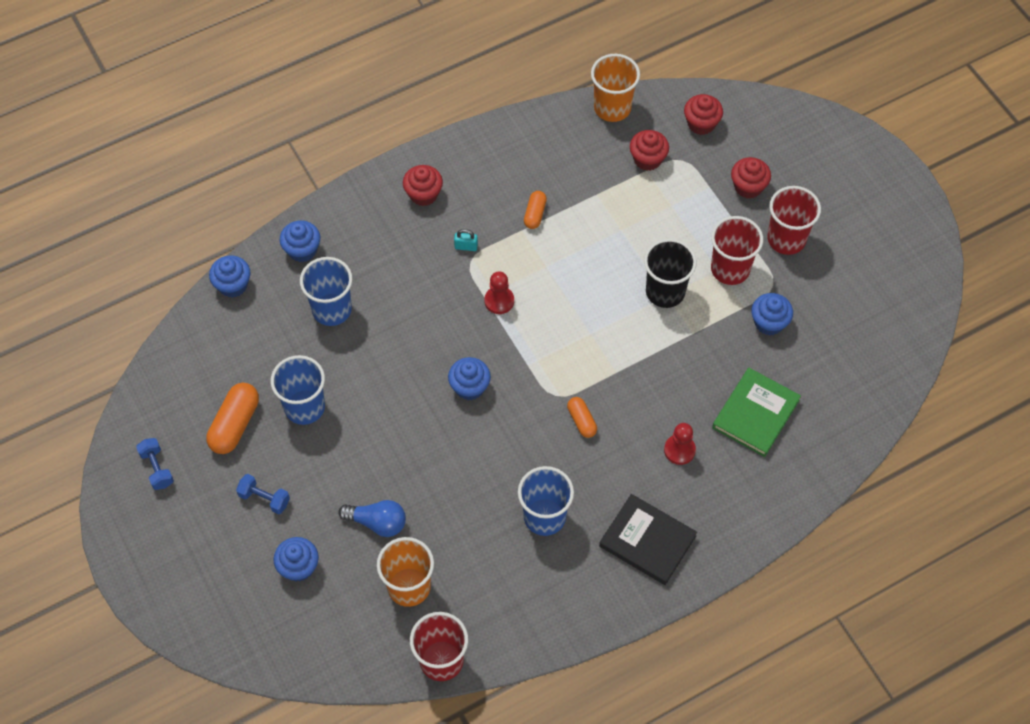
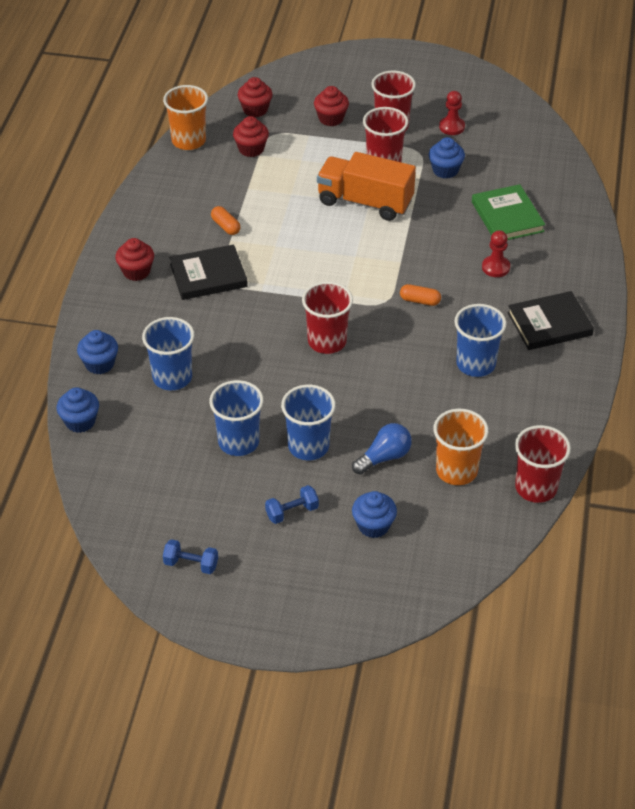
camera: 50 degrees left, 15 degrees down
(235, 424) = (206, 492): orange capsule -> none
(342, 459) = (308, 446): none -> blue cup
(466, 246) = (208, 275): turquoise padlock -> black book
(469, 387) = (327, 341): blue cupcake -> red cup
(499, 301) = (274, 285): red pawn -> red pawn (452, 127)
(665, 291) = (365, 202): black cup -> orange truck

